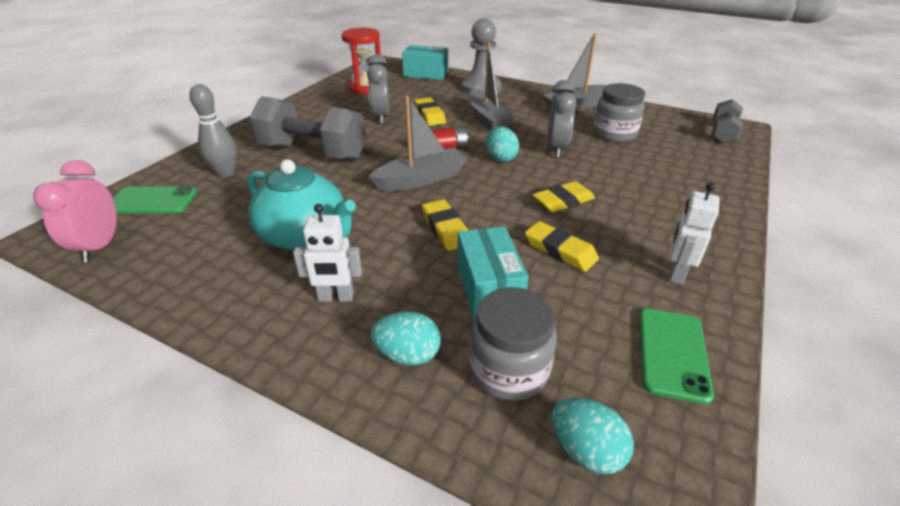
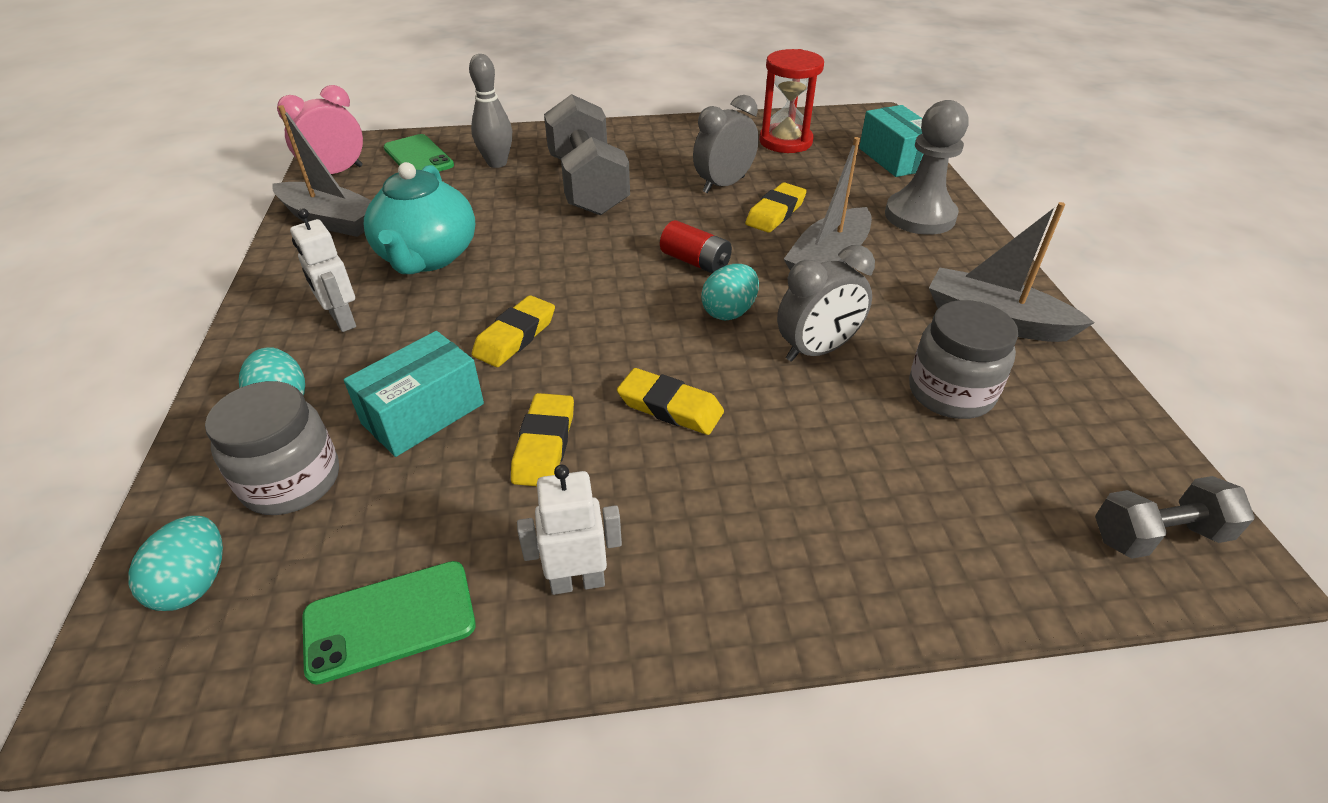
camera: 55 degrees right, 5 degrees up
(421, 179) = (605, 275): grey boat -> grey boat (330, 220)

